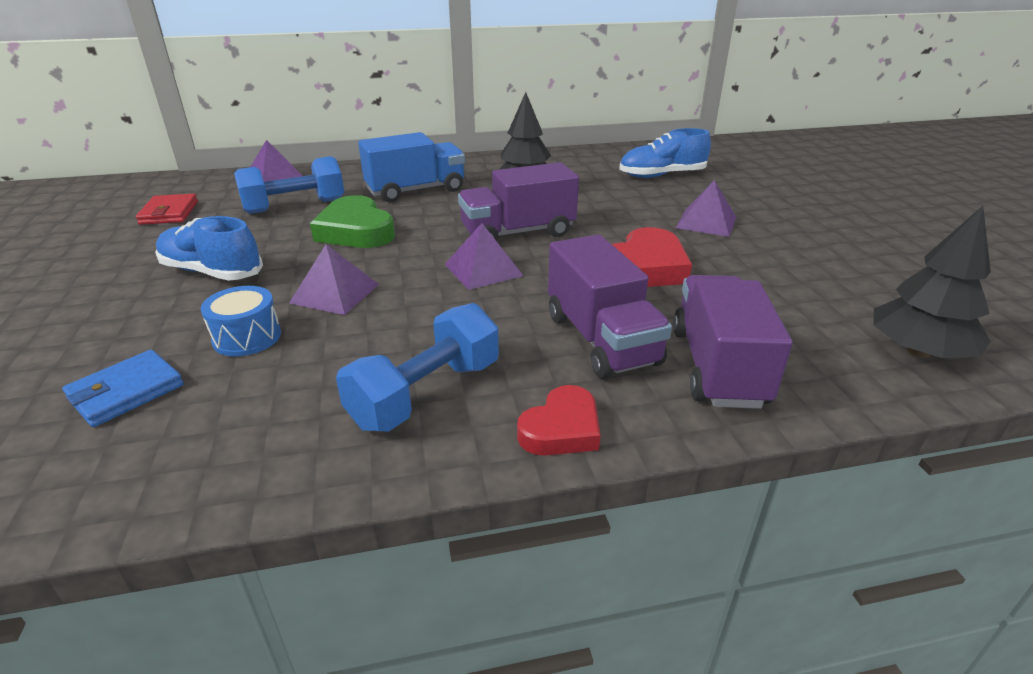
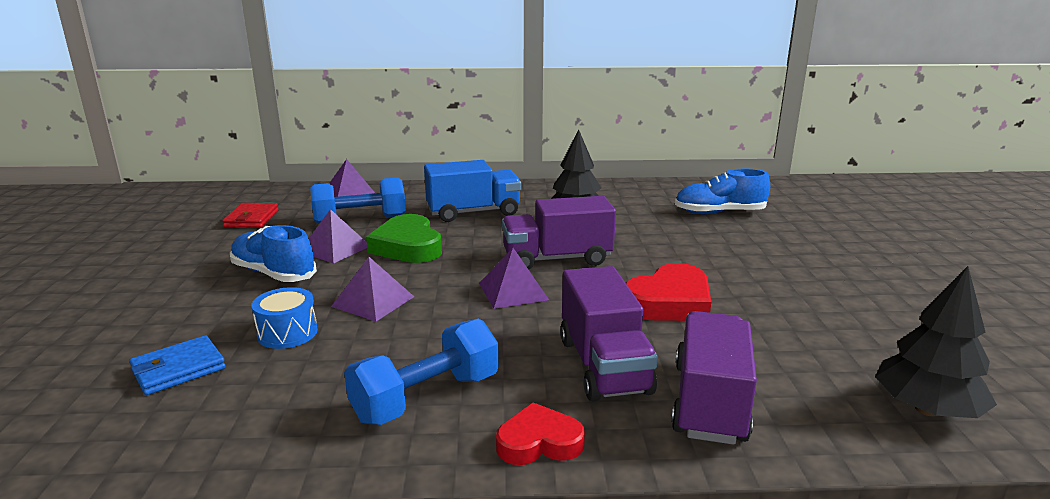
camera: 10 degrees right, 10 degrees down
(561, 429) = (539, 442): red heart -> red heart turned 150 degrees counterclockwise
(706, 222) = (749, 262): purple pyramid -> purple pyramid (335, 248)

